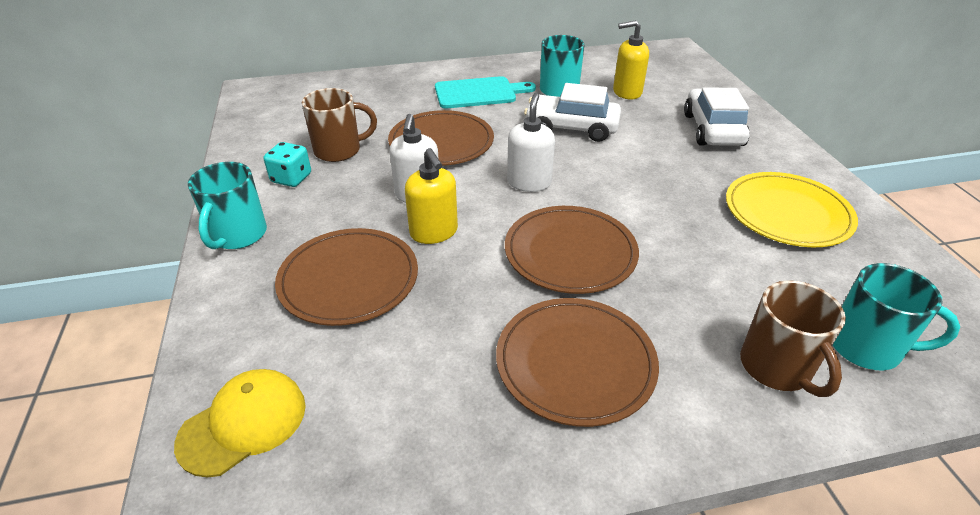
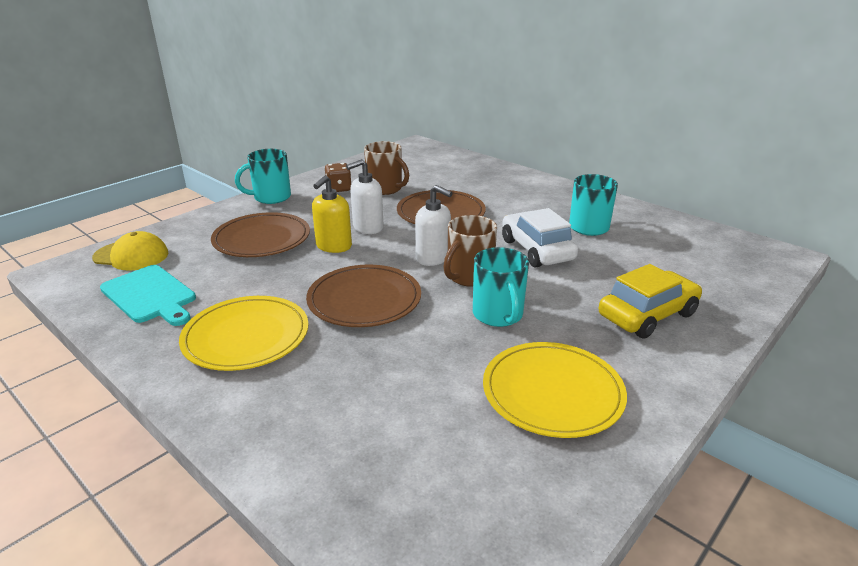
camera: 55 degrees right, 10 degrees down
(291, 178) = (339, 189): turquoise dice -> brown dice
(479, 93) = (528, 202): turquoise cutting board -> turquoise cutting board (150, 295)
(529, 182) = (433, 258): white soap dispenser -> white soap dispenser turned 60 degrees clockwise
(575, 362) = (246, 336): brown plate -> yellow plate
(626, 92) = (641, 255): yellow soap dispenser -> none
(712, 130) = (647, 315): white car -> yellow car
(776, 368) = (309, 431): brown mug -> brown mug (469, 277)
(867, 347) = (381, 482): turquoise mug -> turquoise mug (498, 315)

